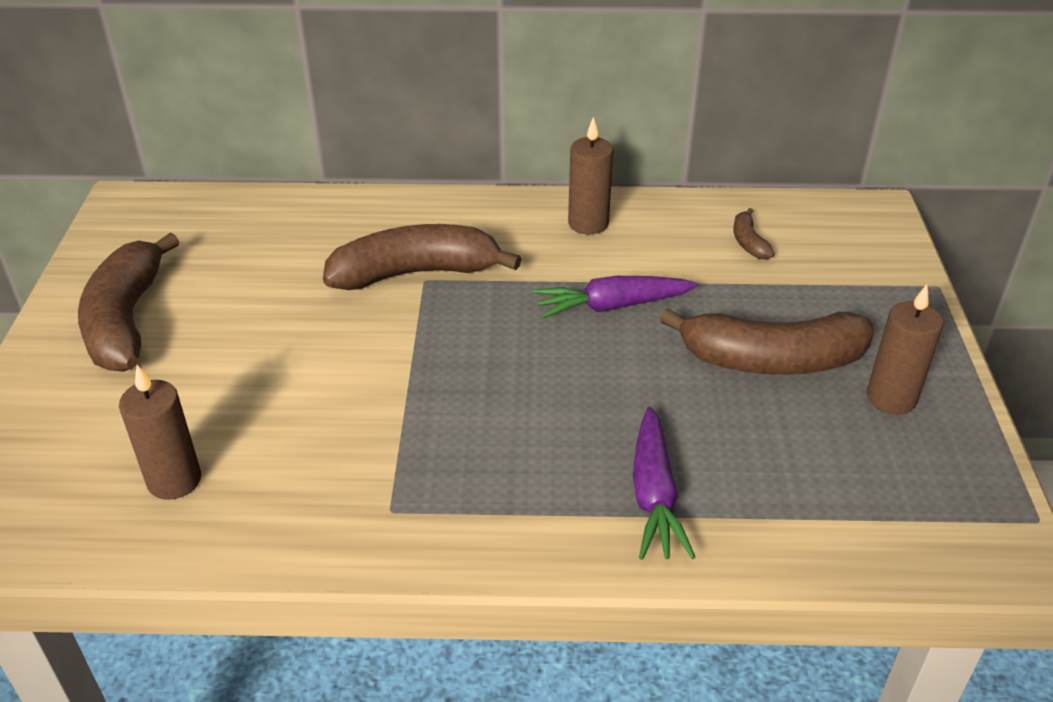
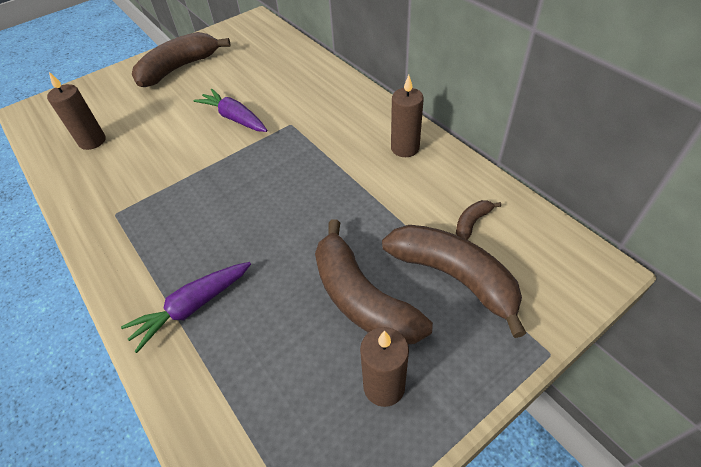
camera: 55 degrees right, 10 degrees up
(415, 273) = (292, 118): brown banana -> brown banana (453, 276)
(611, 306) = (339, 199): purple carrot -> purple carrot (234, 118)

